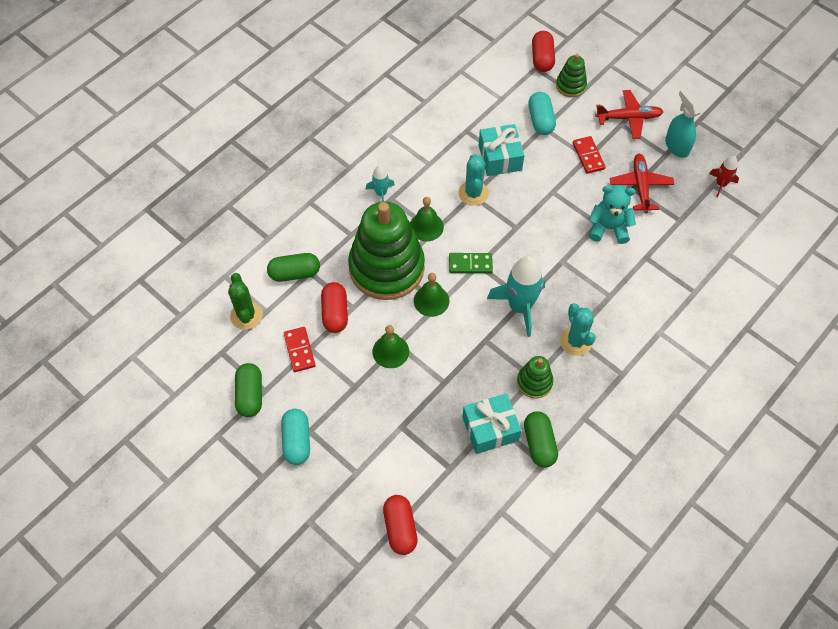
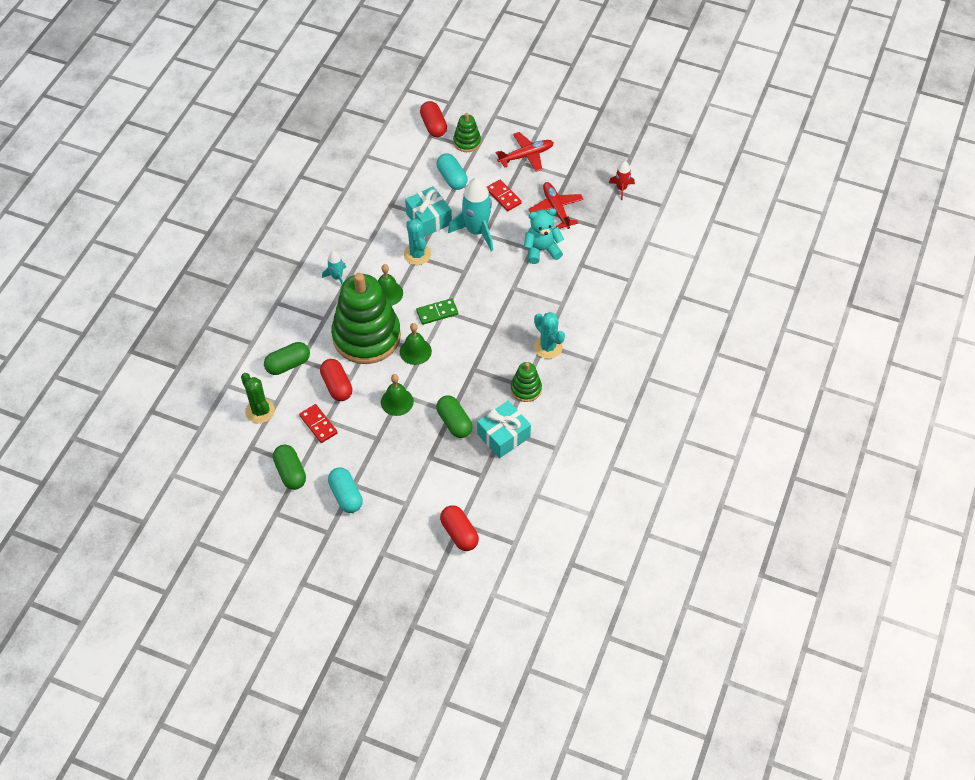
camera: 20 degrees left, 5 degrees down
(520, 307) = (491, 334): turquoise rocket -> turquoise rocket (476, 231)
(539, 443) = (547, 434): green capsule -> green capsule (454, 422)
(676, 146) = (574, 168): turquoise spray bottle -> none

